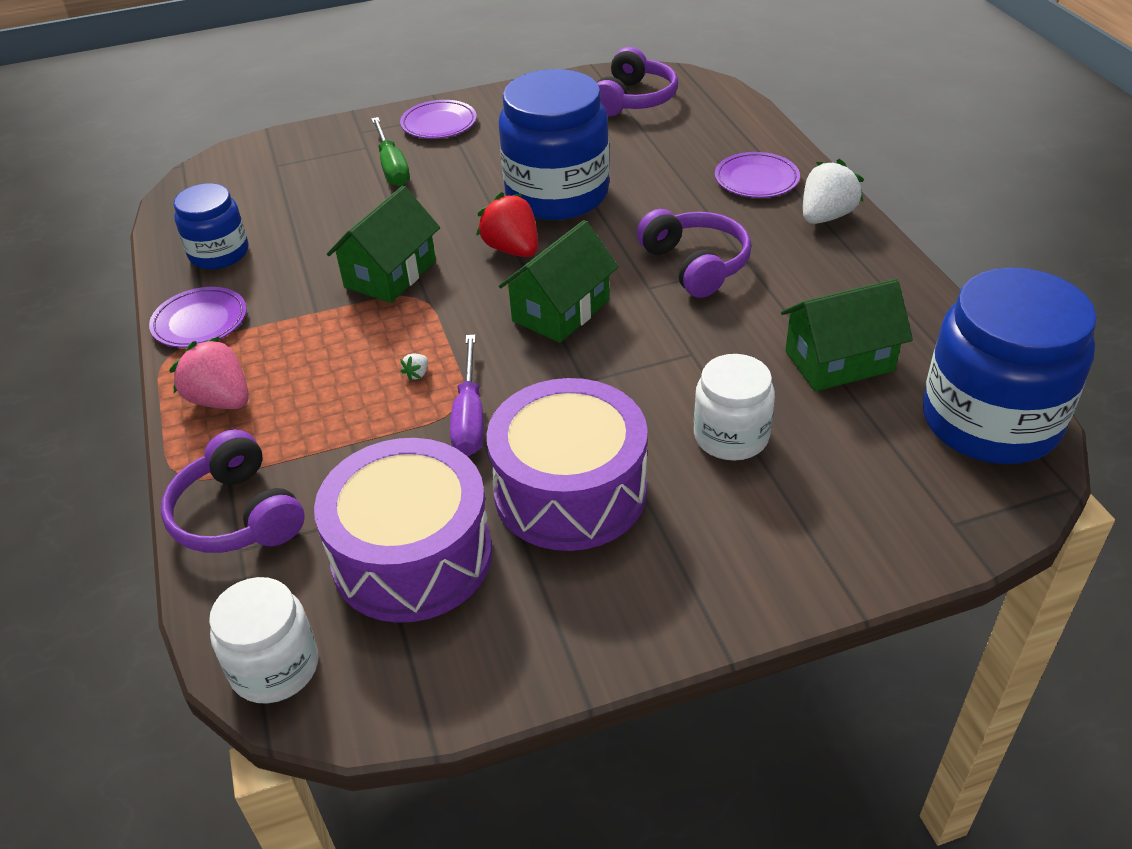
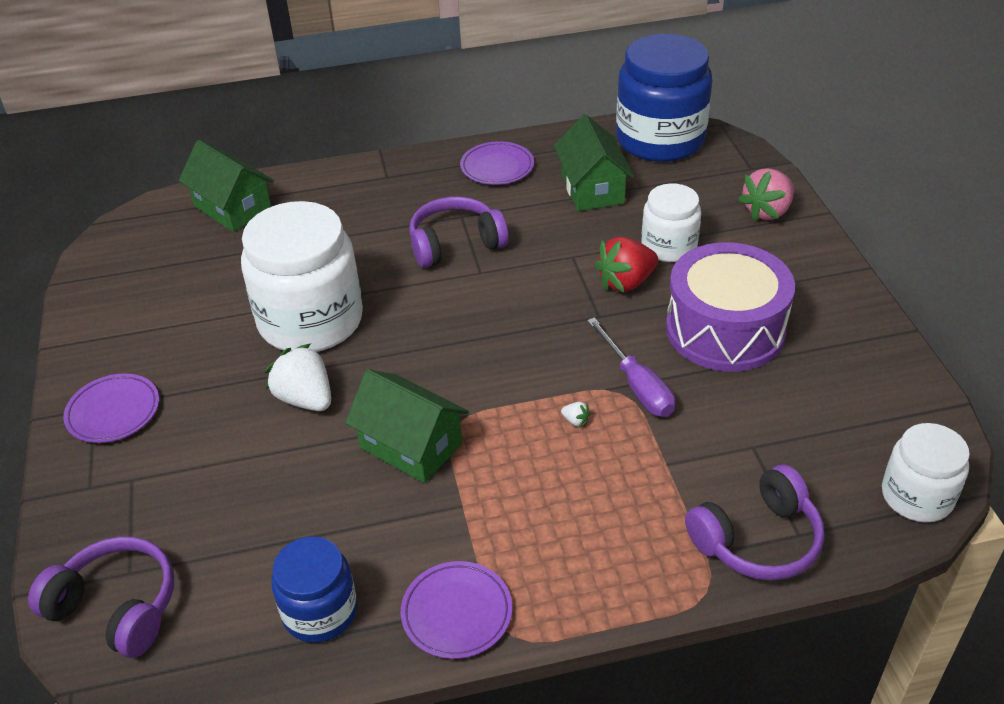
camera: 85 degrees left, 0 degrees up
(220, 400) = (596, 574): pink strawberry -> pink strawberry (767, 211)
(392, 167) = (193, 452): green screwdriver -> none
(412, 556) = (797, 418): purple drum -> none
(469, 417) = (637, 385): purple screwdriver -> purple screwdriver turned 60 degrees clockwise
(512, 249) = (396, 354): red strawberry -> red strawberry (626, 282)
(557, 194) = (311, 321): blue jar -> white jar
(561, 310) = (501, 325): green house -> green house (233, 208)
(633, 99) = (151, 258): purple headphones -> purple headphones (117, 607)
(756, 180) = (339, 198): purple plate -> purple plate (497, 167)
(826, 216) = (409, 170): white strawberry -> white strawberry (305, 399)

